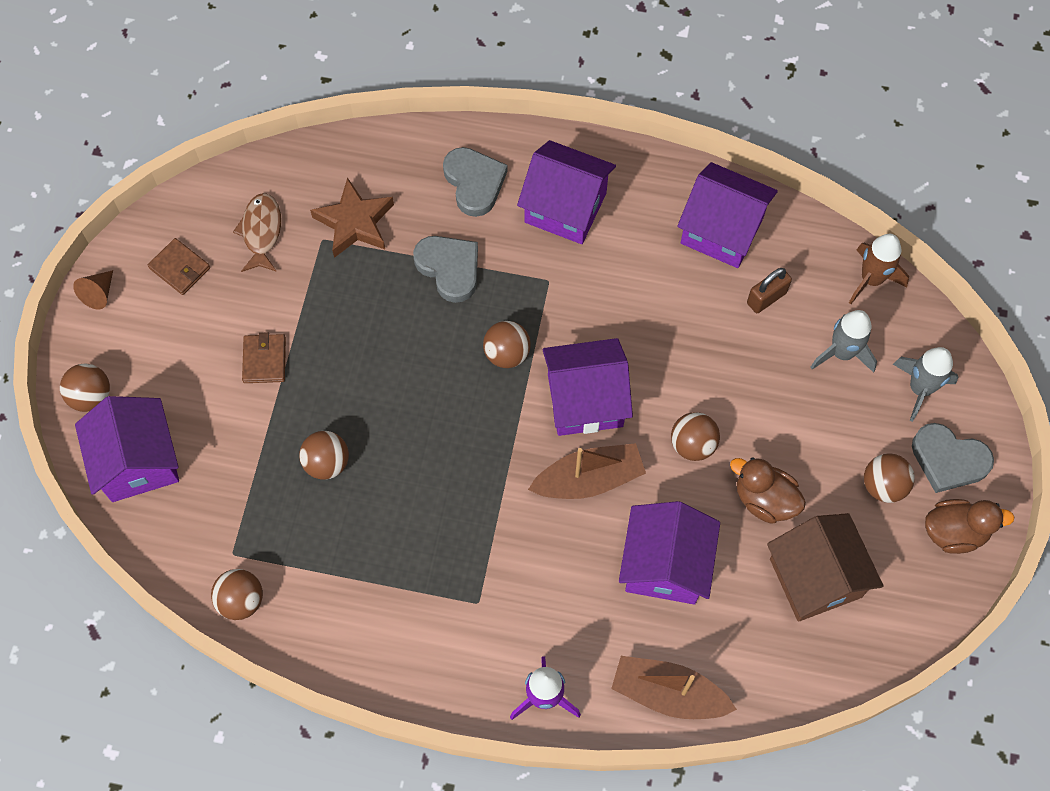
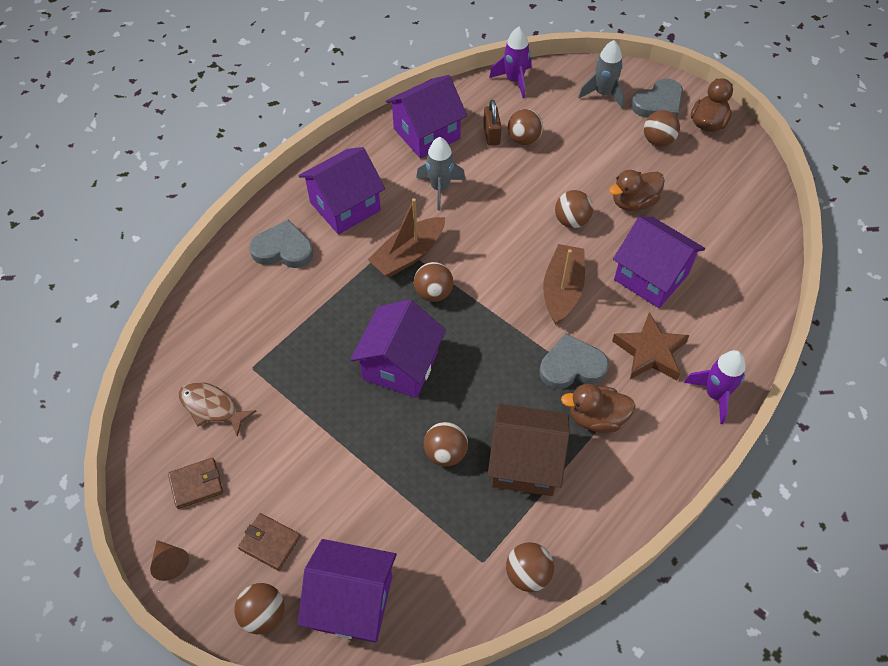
camera: 60 degrees left, 10 degrees down
(264, 360) = (326, 457): brown wallet -> brown wallet (270, 542)
(355, 222) = (255, 339): brown star -> brown star (650, 352)
(446, 587) = (596, 418): none -> brown duck
(449, 268) = (340, 296): grey heart -> grey heart (572, 366)
(585, 400) = (500, 264): purple house -> purple house (400, 365)
(668, 693) = (746, 319): brown boat -> brown boat (408, 254)
(783, 335) = (524, 139): none -> brown ball
(815, 578) = (703, 202): brown house -> brown house (525, 463)
(842, 353) = (555, 117): grey rocket -> grey rocket (440, 188)
(871, 279) = (514, 80): brown rocket -> purple rocket

